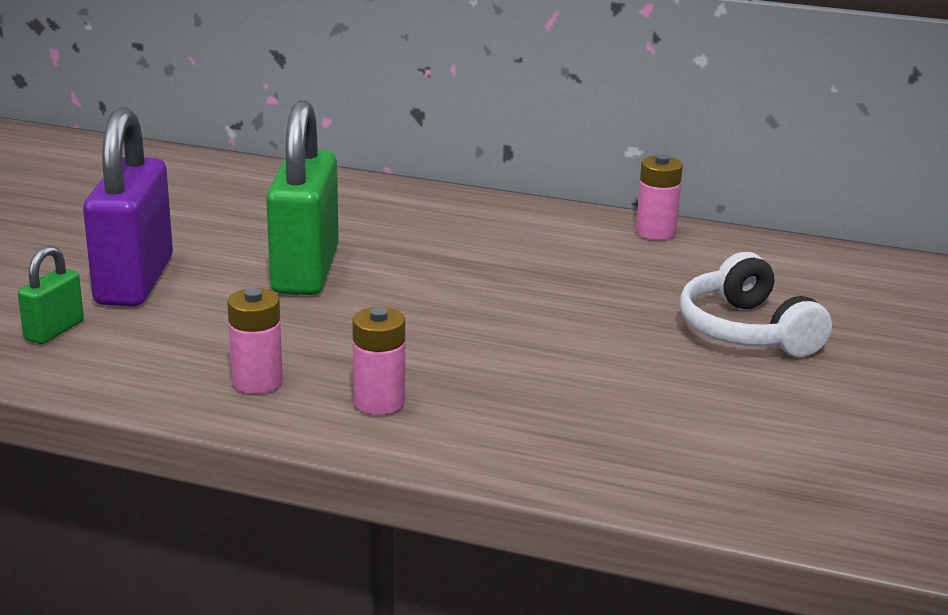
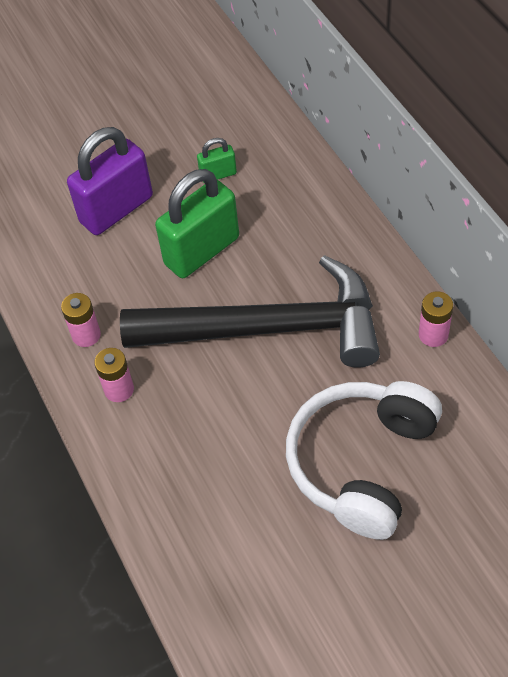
camera: 50 degrees right, 30 degrees up
(54, 330) = (46, 232): green padlock -> green padlock (218, 174)
(483, 290) = (269, 328): none -> black hammer
(747, 331) = (362, 463): white headphones -> white headphones, size x1.58

